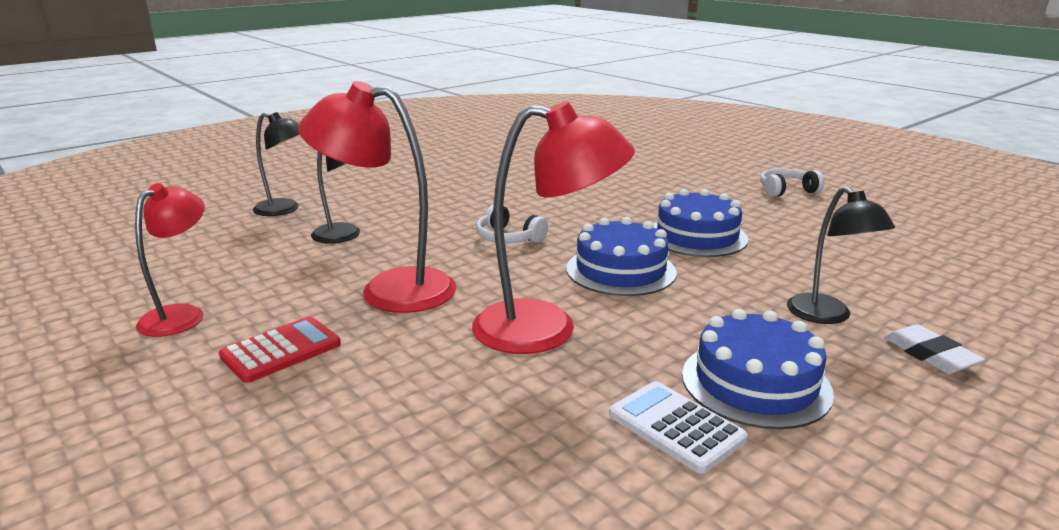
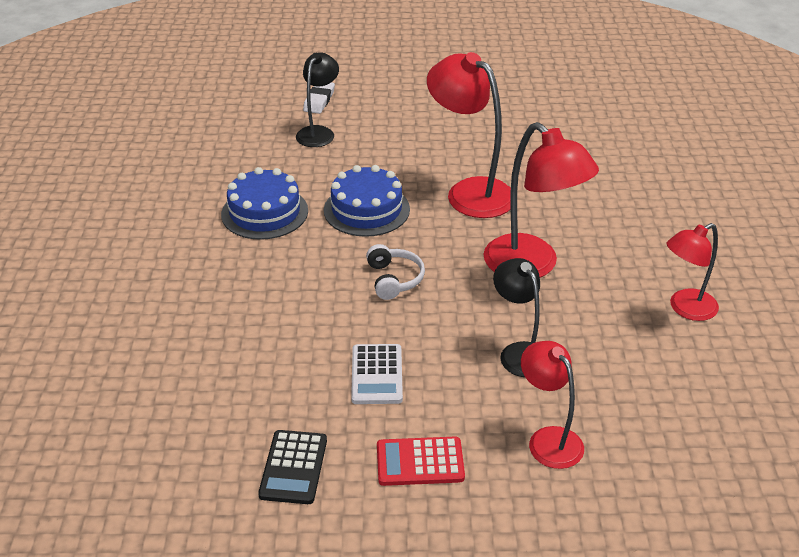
camera: 140 degrees left, 15 degrees up
(281, 350) = (629, 246): red calculator -> red calculator (420, 462)
(284, 209) = (548, 439): black lamp -> red lamp
(440, 163) = (293, 467): none -> black calculator
(676, 427) = (477, 127): white calculator -> white calculator (376, 375)
(755, 383) = (416, 125): blue cake -> none
(786, 191) = (94, 222): white headphones -> none

